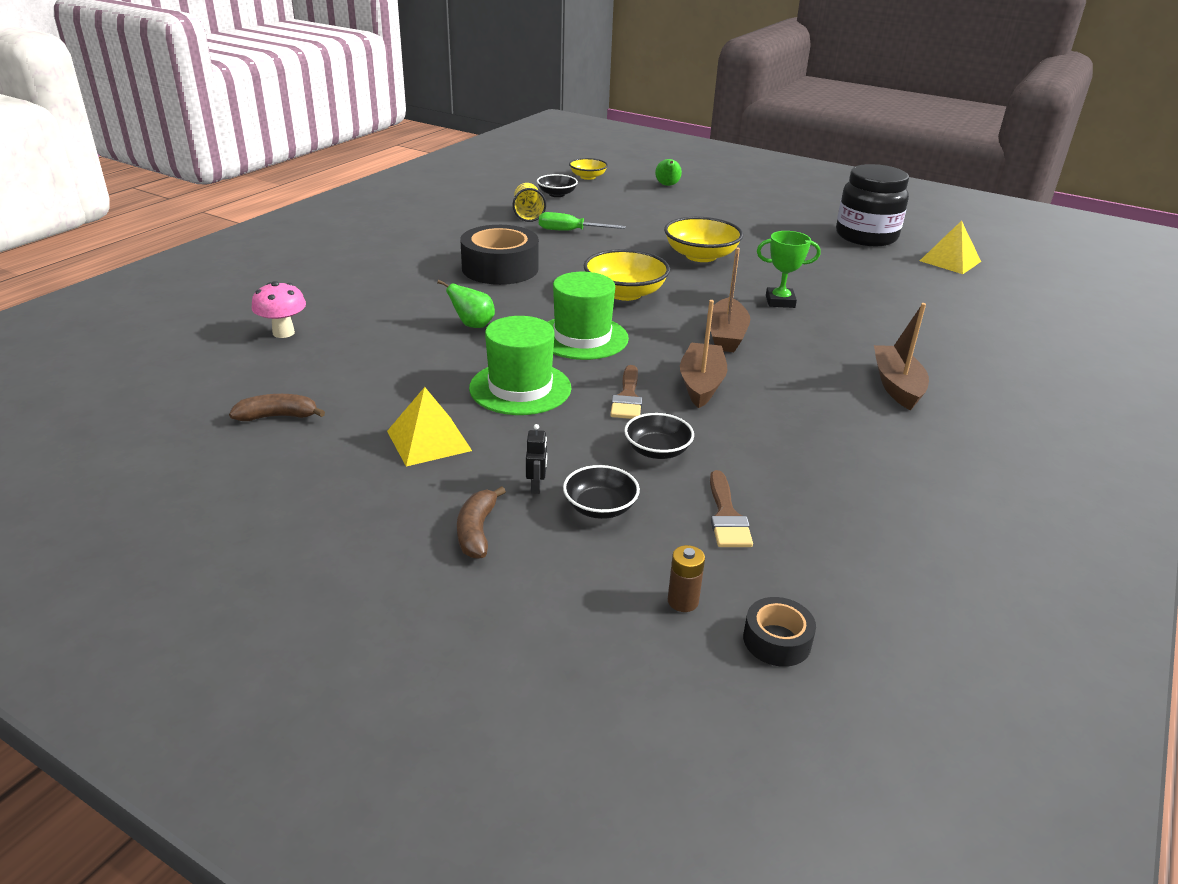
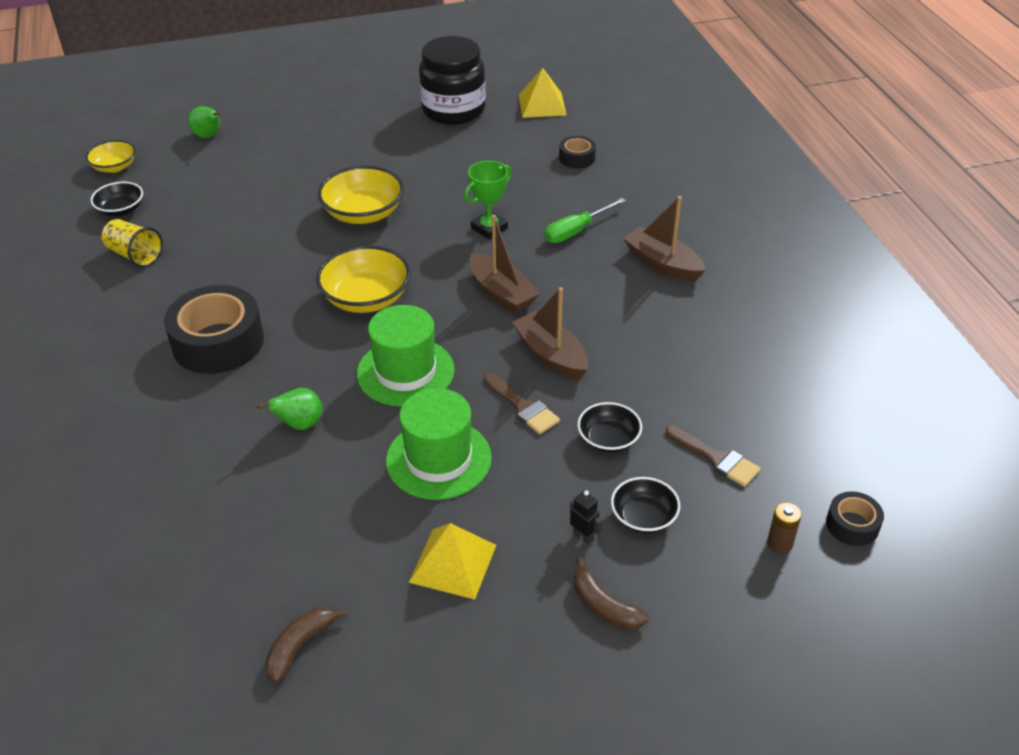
camera: 45 degrees left, 10 degrees up
(283, 333) = (144, 564): pink mushroom -> none
(570, 231) = (210, 253): green screwdriver -> green screwdriver (576, 231)
(928, 298) = (577, 158): none -> black tape

